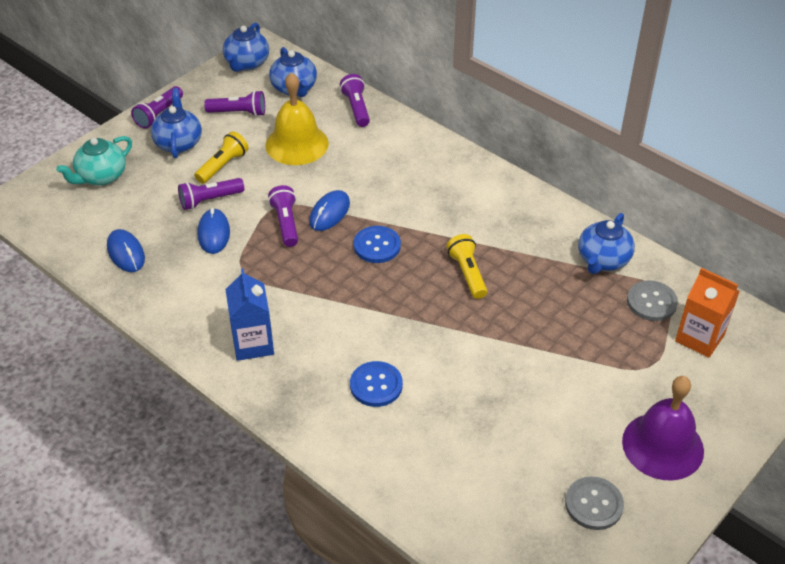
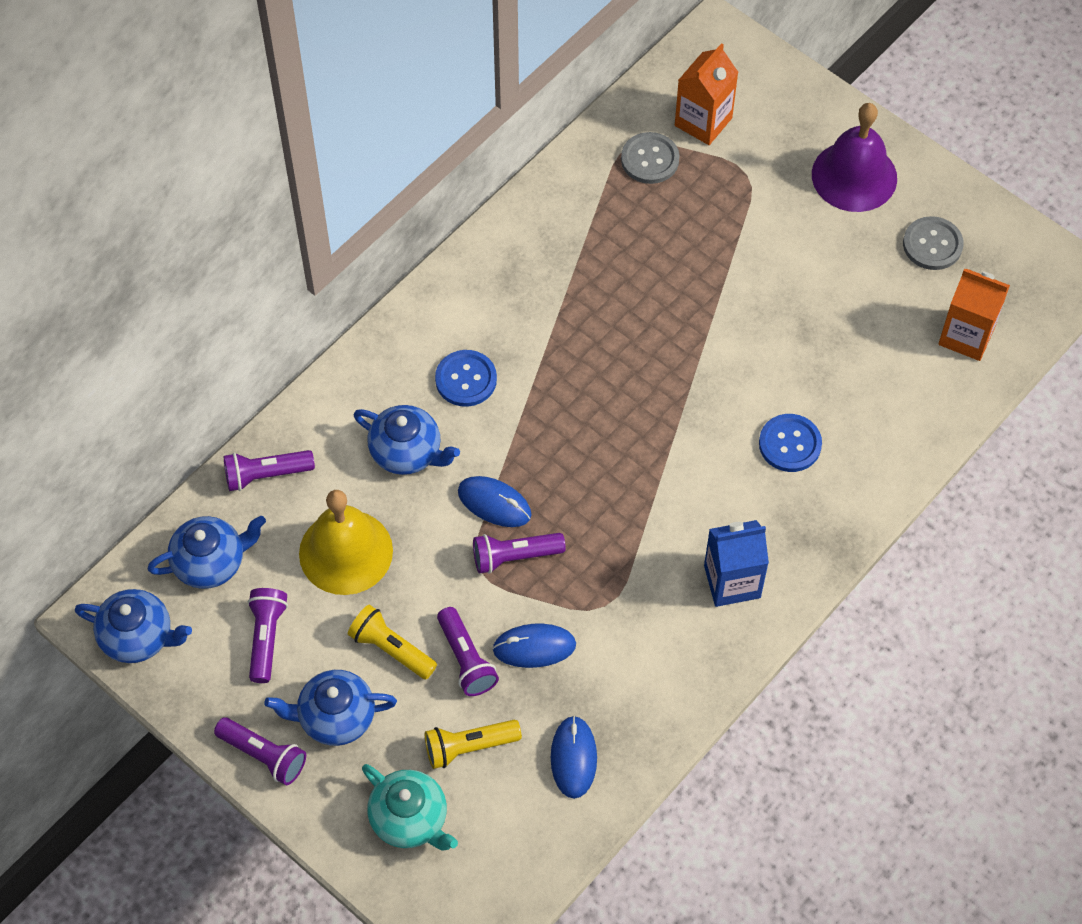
camera: 90 degrees left, 15 degrees up
(126, 253) = (573, 758): blue mouse -> blue mouse turned 60 degrees counterclockwise
(377, 246) = (558, 445): blue button -> blue button (466, 379)
(467, 273) = (607, 344): yellow flashlight -> yellow flashlight (469, 747)
(492, 525) = (966, 336): none -> orange carton
(602, 260) = (582, 200): blue teapot -> blue teapot (407, 452)

